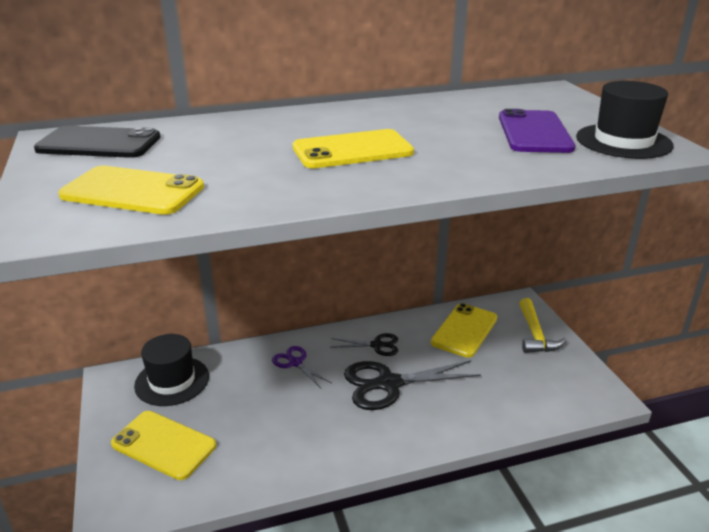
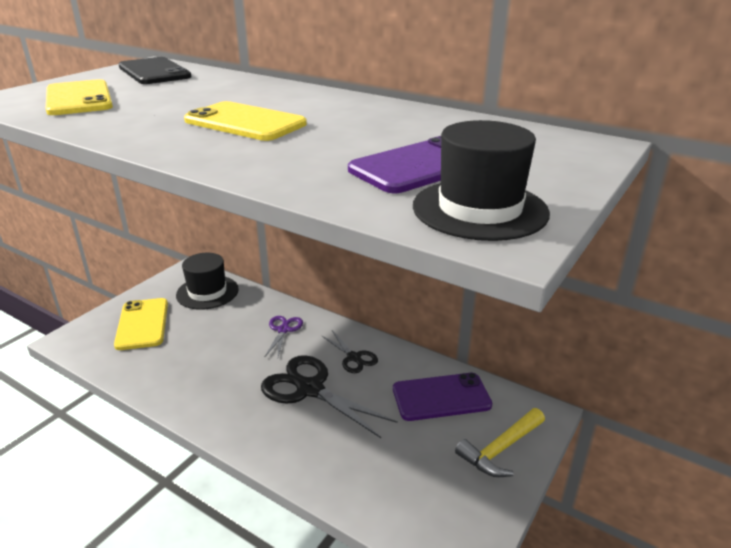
camera: 50 degrees right, 0 degrees up
(464, 330) = (441, 397): yellow phone -> purple phone

